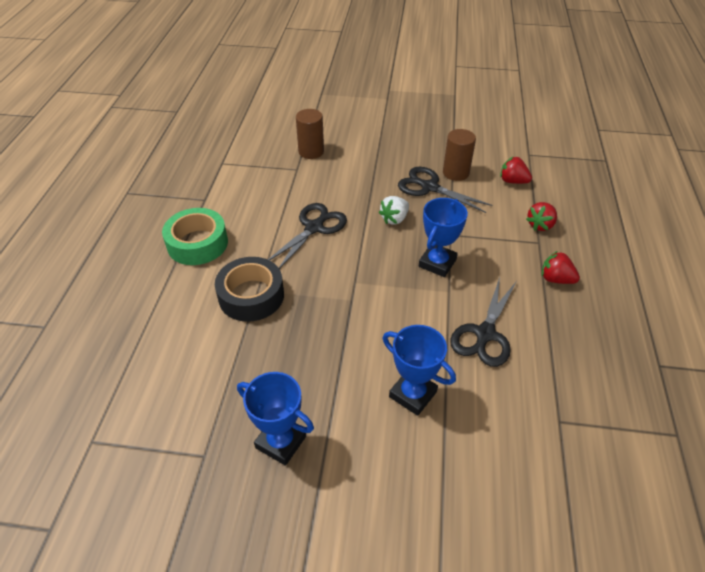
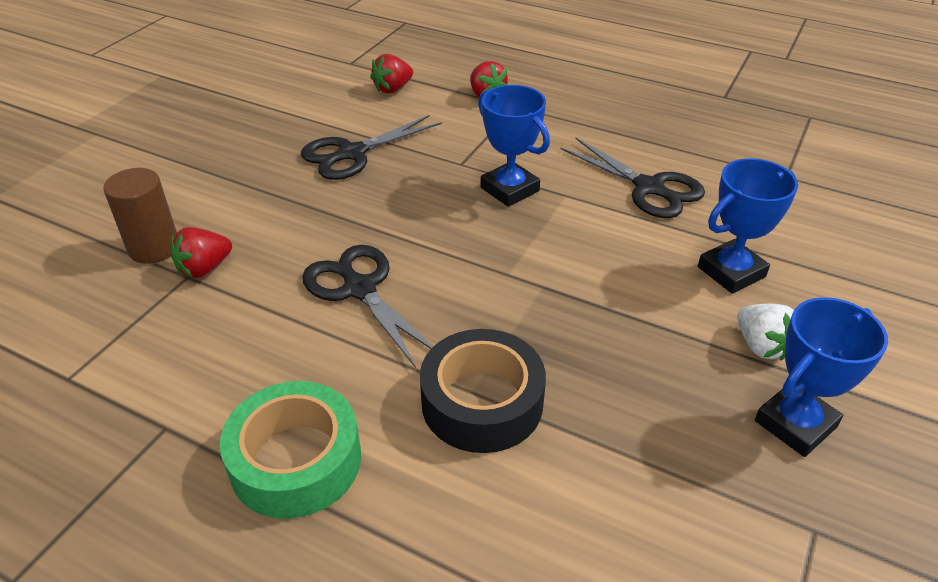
camera: 70 degrees left, 5 degrees down
(394, 219) = (397, 202): white strawberry -> white strawberry (761, 346)
(456, 173) = (339, 124): brown cylinder -> none
(555, 279) = (581, 114): red strawberry -> red strawberry (204, 268)

